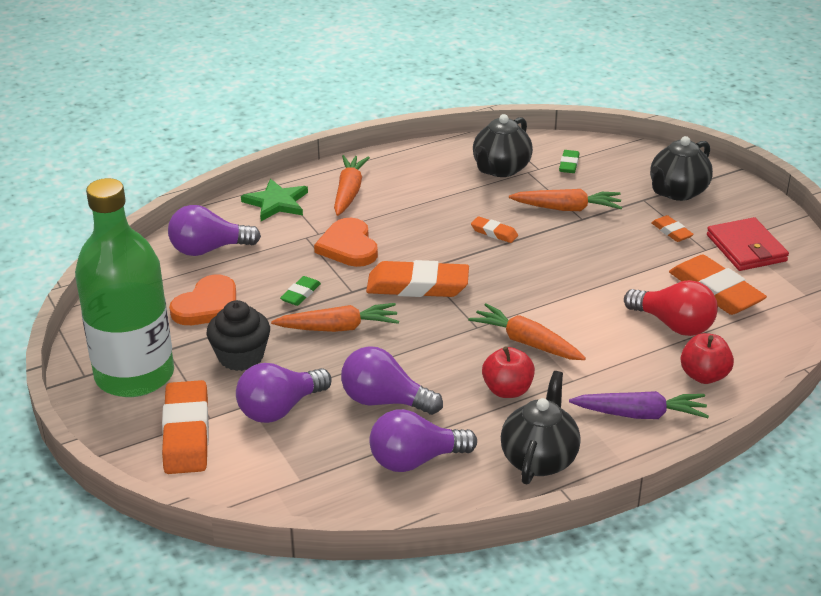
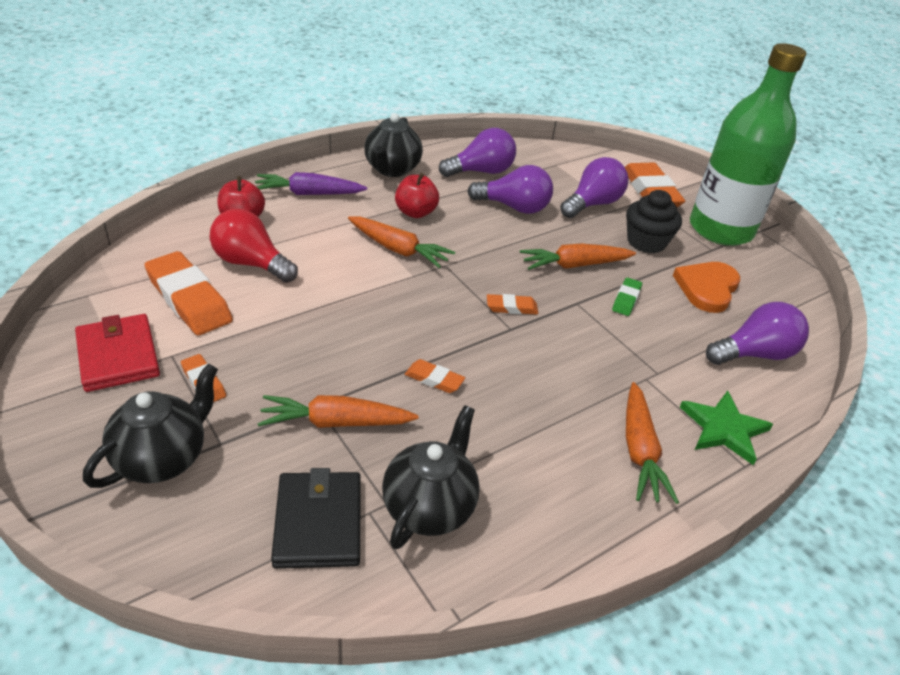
camera: 170 degrees right, 5 degrees up
(348, 246) = (603, 358): orange heart -> none
(417, 286) = (511, 308): orange eraser -> orange eraser, size x0.49
(569, 164) = (318, 523): green eraser -> black wallet

